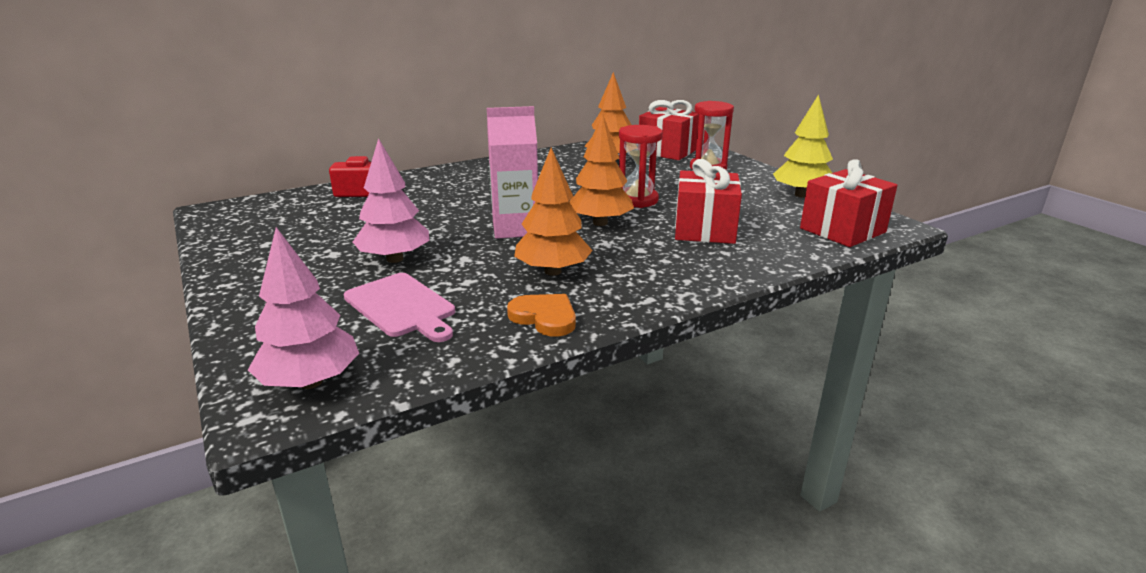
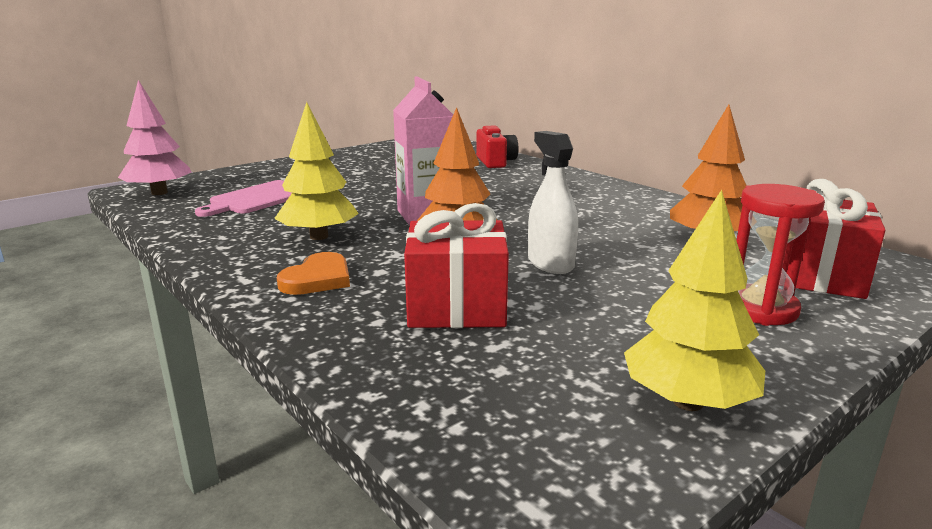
camera: 80 degrees right, 5 degrees down
(395, 259) = (347, 187): pink tree -> none
(544, 317) = (221, 241): orange heart -> orange heart (318, 279)
(552, 271) = (319, 236): orange tree -> yellow tree
(637, 200) = (550, 263): red hourglass -> white spray bottle
(842, 230) = (500, 437): red gift -> none

